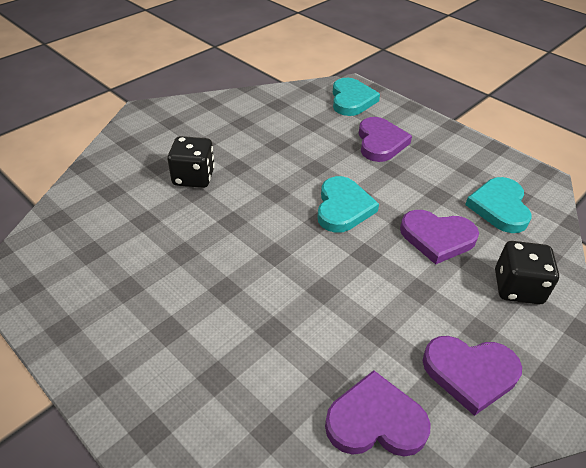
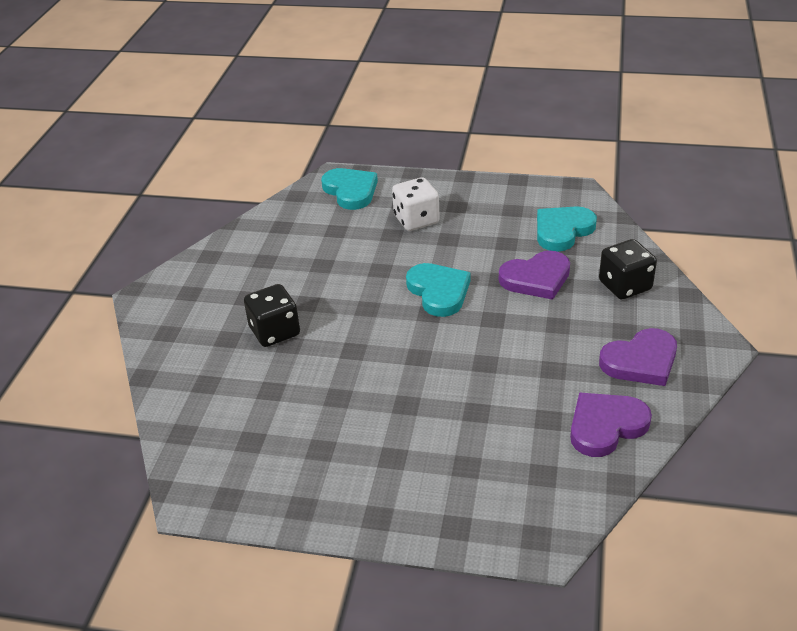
camera: 30 degrees left, 5 degrees down
(380, 142) = (416, 220): purple heart -> white dice
(499, 207) = (562, 230): turquoise heart -> turquoise heart turned 75 degrees clockwise

